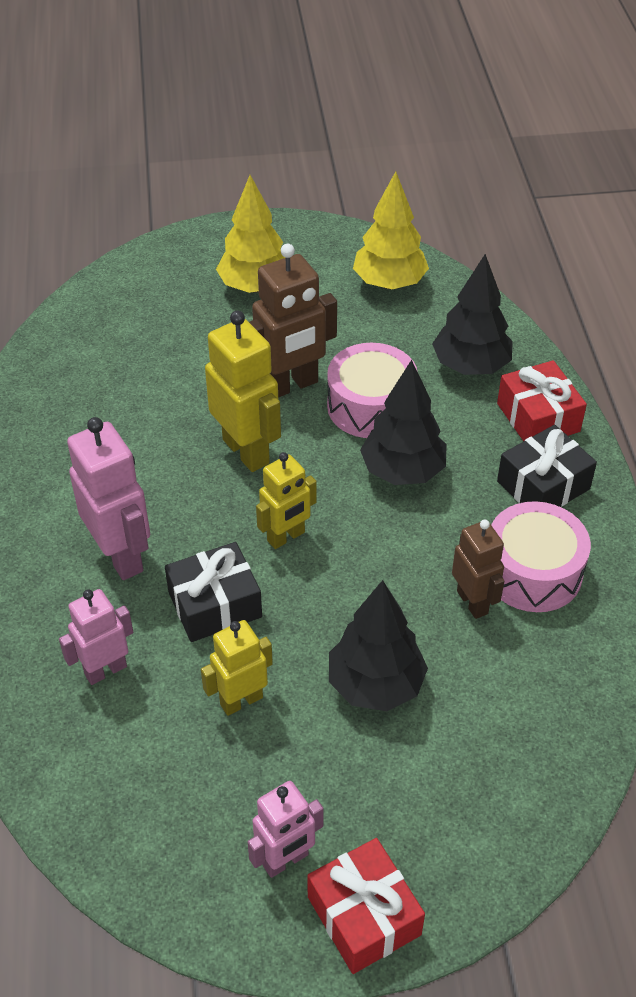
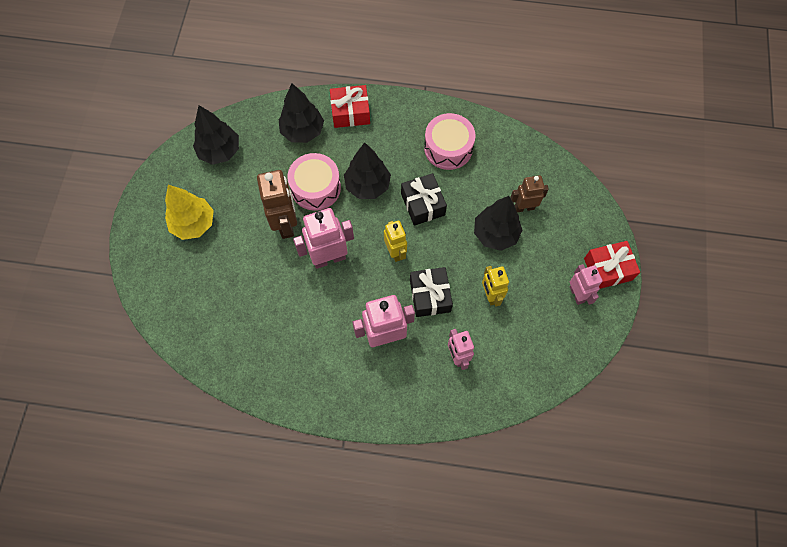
camera: 75 degrees left, 20 degrees up
(246, 451) = (329, 258): yellow robot -> pink robot
(389, 283) = (220, 151): yellow tree -> black tree
(473, 602) = (459, 179): brown robot -> brown robot (524, 207)
(543, 485) = (396, 125): black gift -> black gift (423, 204)

